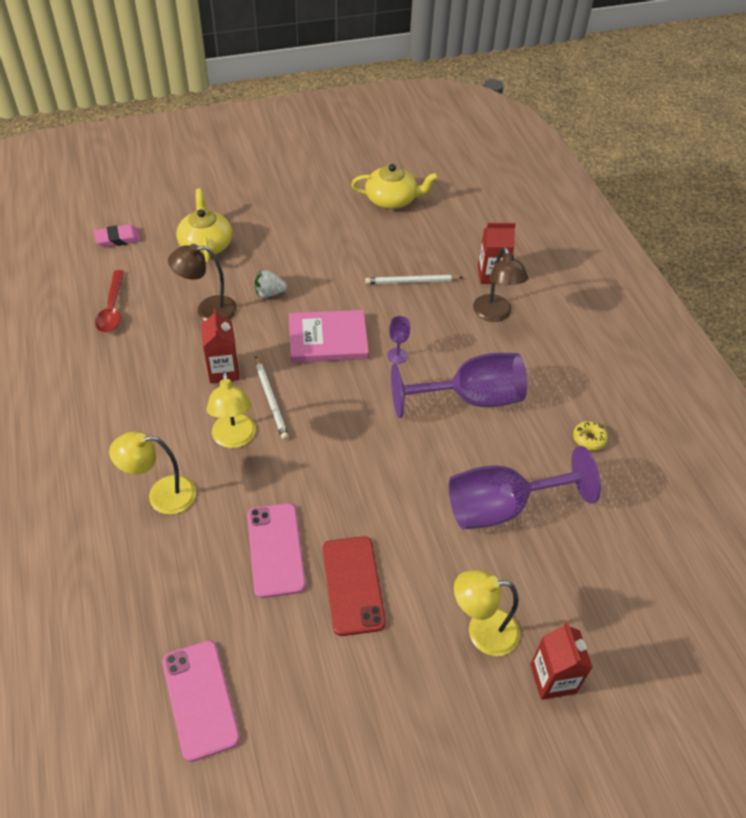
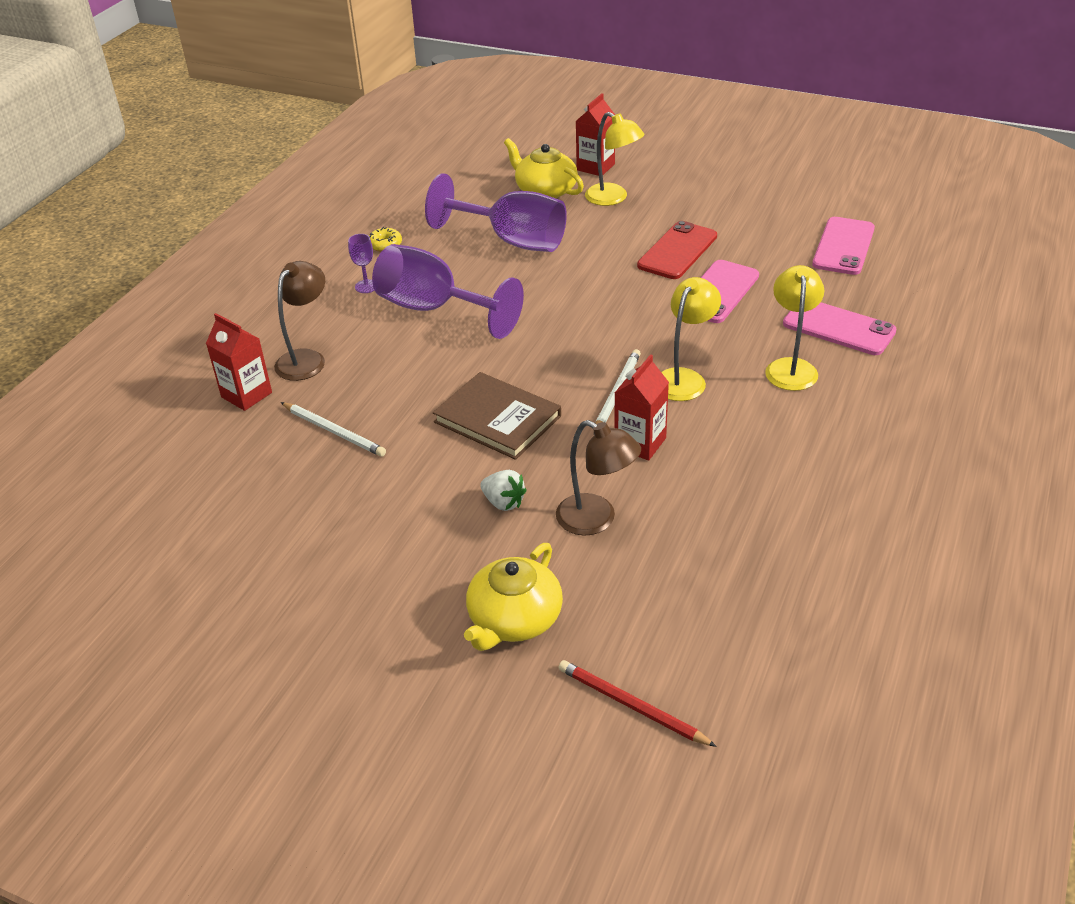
camera: 135 degrees left, 10 degrees down
(112, 309) = (717, 587): red spoon -> none
(118, 239) = (632, 706): pink eraser -> red pencil
(145, 566) = (839, 327): none -> pink phone
(161, 495) = (790, 367): yellow lamp -> yellow lamp turned 120 degrees counterclockwise
(328, 339) = (497, 419): pink book -> brown book
(392, 200) = (202, 547): yellow teapot -> yellow teapot (545, 190)
(397, 356) = (449, 371): purple goblet -> purple goblet (366, 286)

